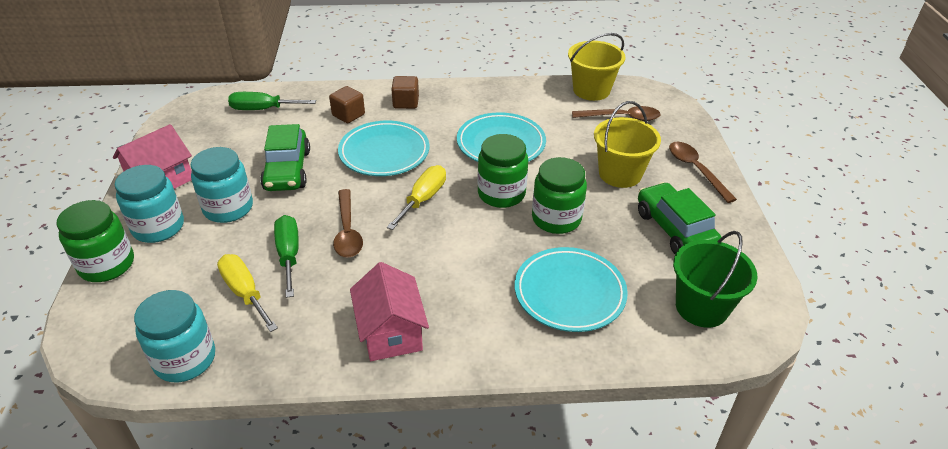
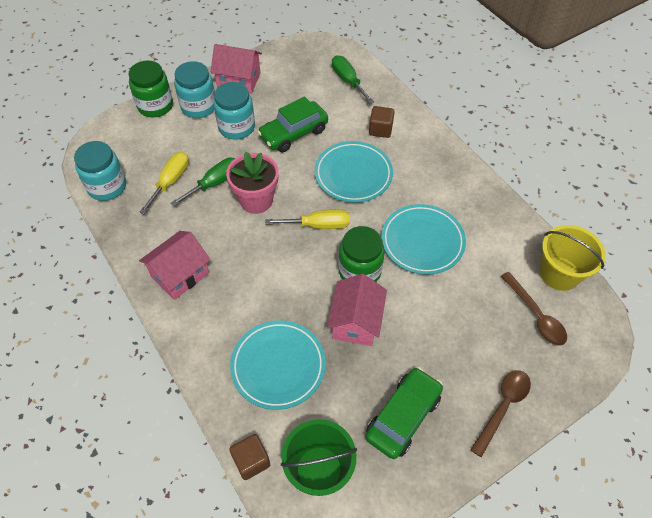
camera: 60 degrees right, 15 degrees up
(347, 231) = (256, 200): brown spoon -> pink flower pot
(406, 102) = (425, 154): brown cube -> brown cube (251, 461)
(556, 219) = (356, 322): green jar -> pink house
(620, 174) = (448, 346): yellow bucket -> none

